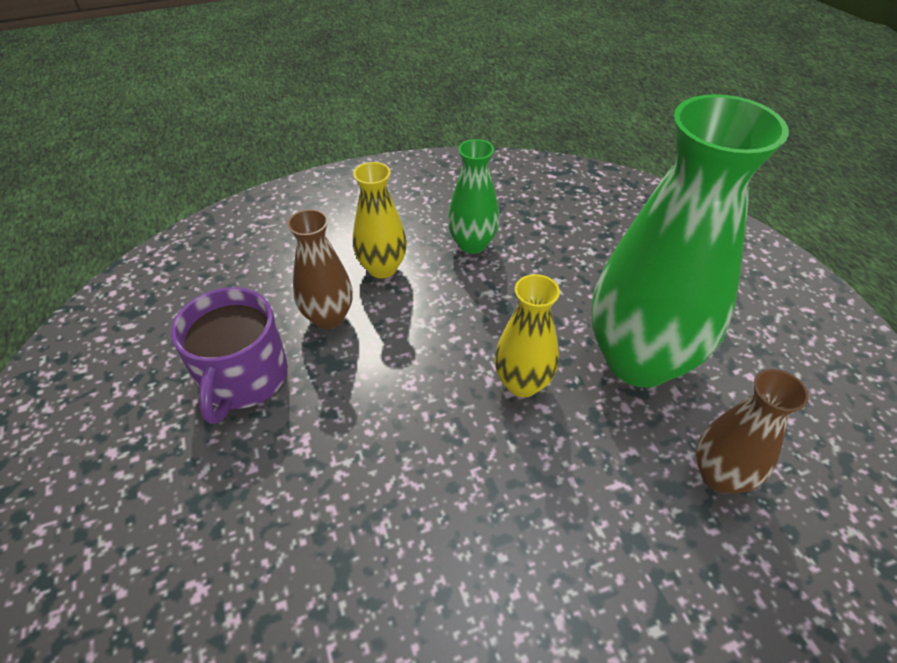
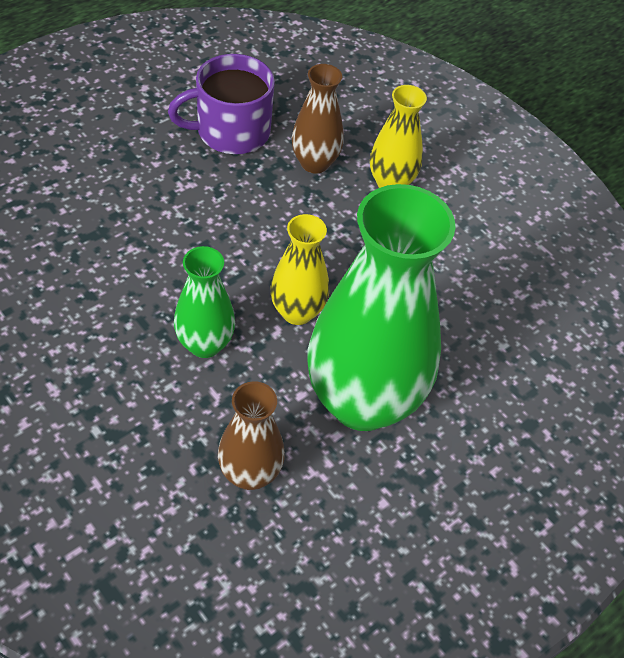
camera: 65 degrees right, 5 degrees up
(472, 244) = (459, 243): green vase -> green vase (205, 344)

